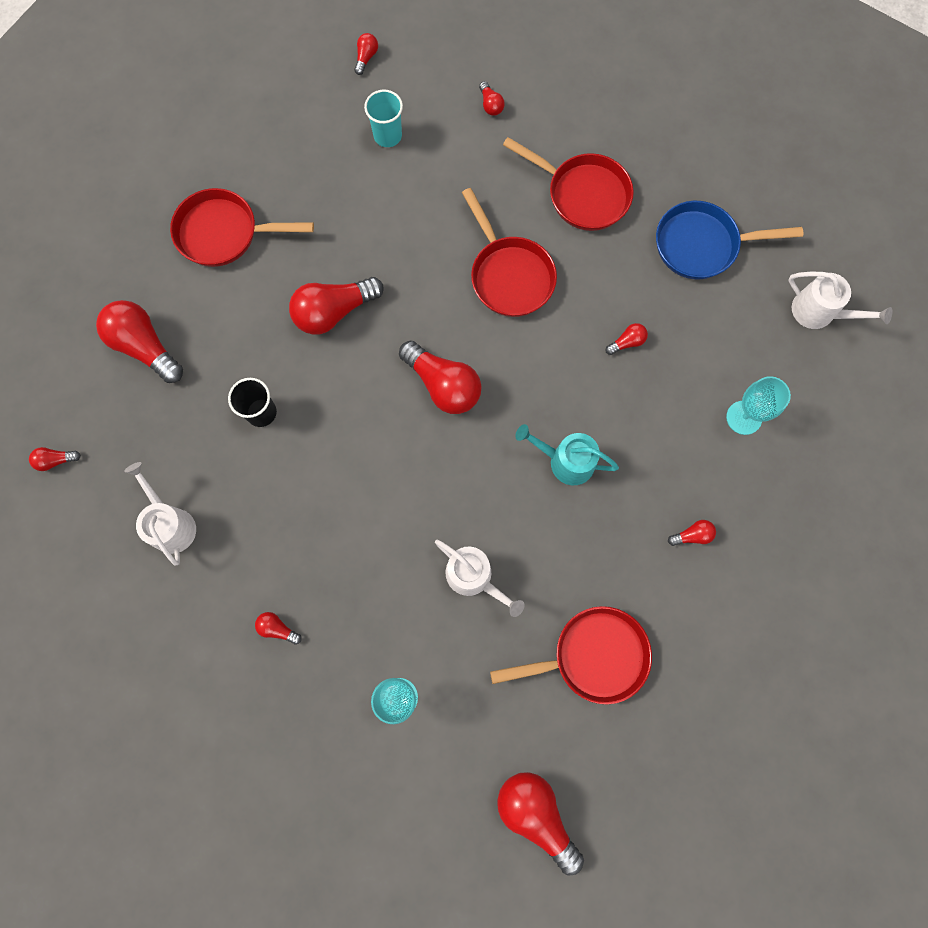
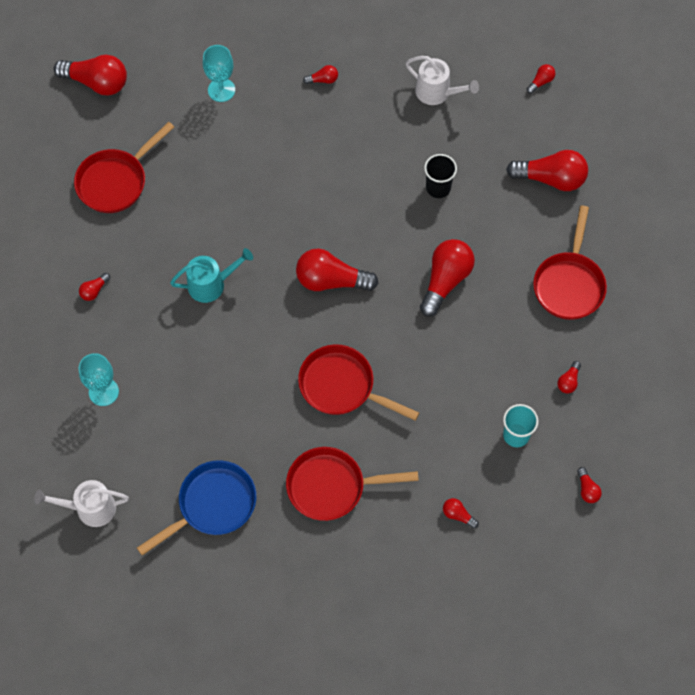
camera: 145 degrees right, 10 degrees down
(224, 233) = (569, 284): red pan -> red pan turned 135 degrees clockwise
(474, 577) = (223, 179): white watering can -> none
(627, 342) = (222, 392): red light bulb -> red light bulb (568, 381)

